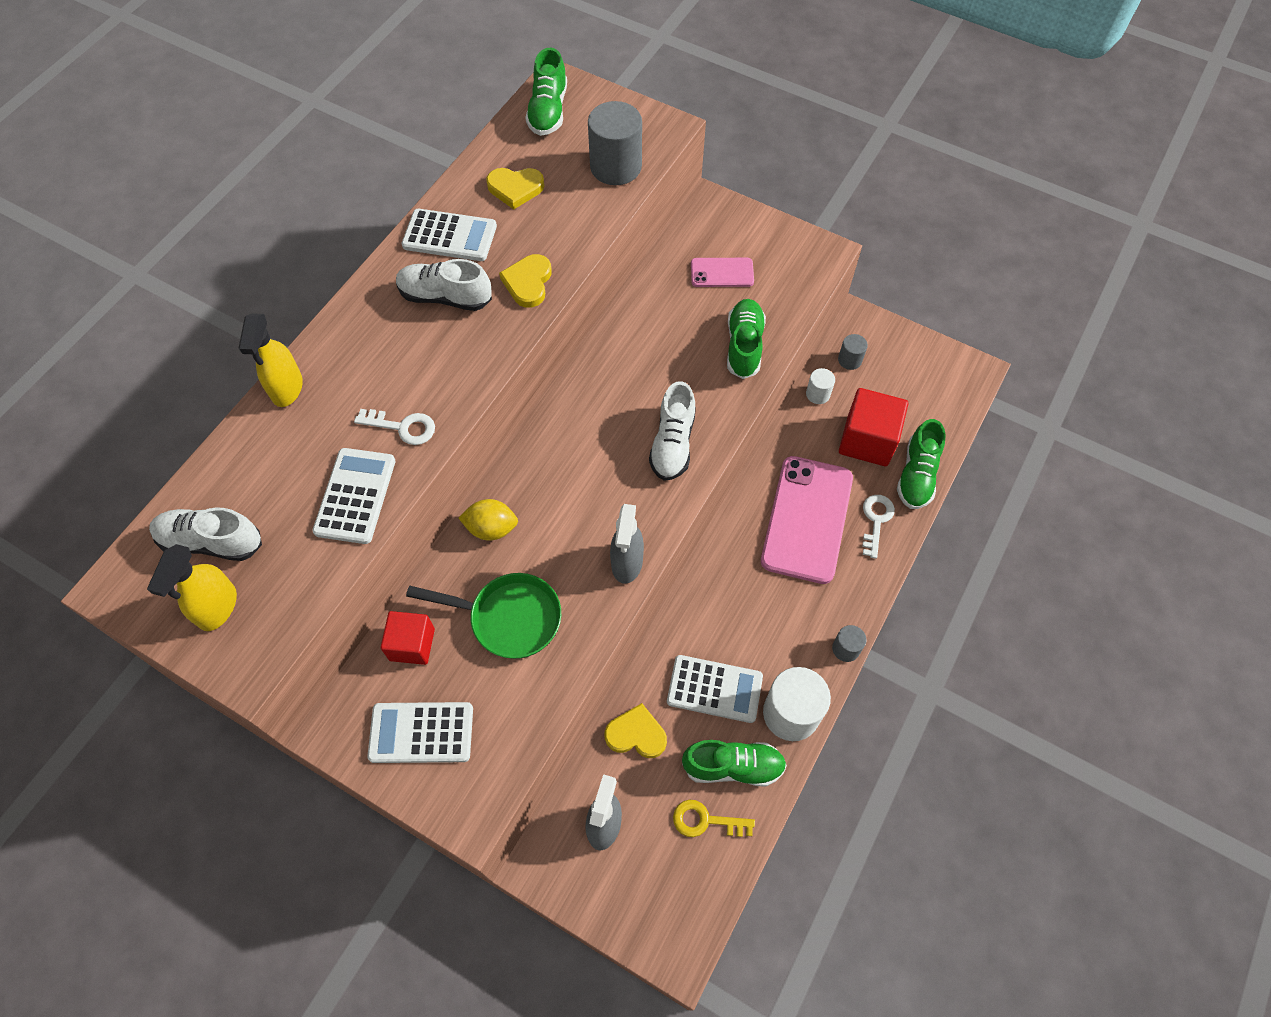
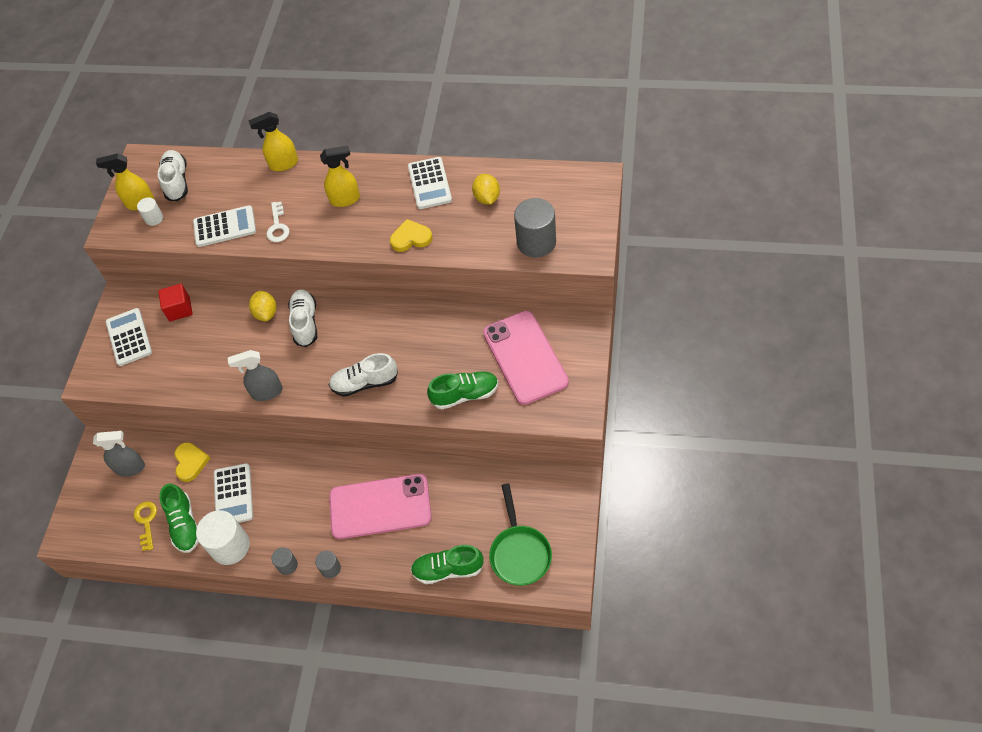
camera: 75 degrees right, 5 degrees down
(410, 334) = (345, 199): none -> yellow spray bottle
(445, 297) = (380, 203): white shoe -> white shoe (305, 323)
(509, 618) = (210, 347): green pan -> green pan (520, 553)
(515, 188) = (487, 198): yellow heart -> yellow lemon
(548, 111) = (567, 185): green shoe -> none
(722, 273) = (525, 357): pink phone -> pink phone, size x2.01
(818, 394) = (492, 478): white cylinder -> white cylinder (154, 218)
(849, 360) = (534, 489): grey cylinder -> grey cylinder (330, 568)
(867, 440) = (464, 525): red cube -> none
(876, 520) = (397, 553): white key -> none

